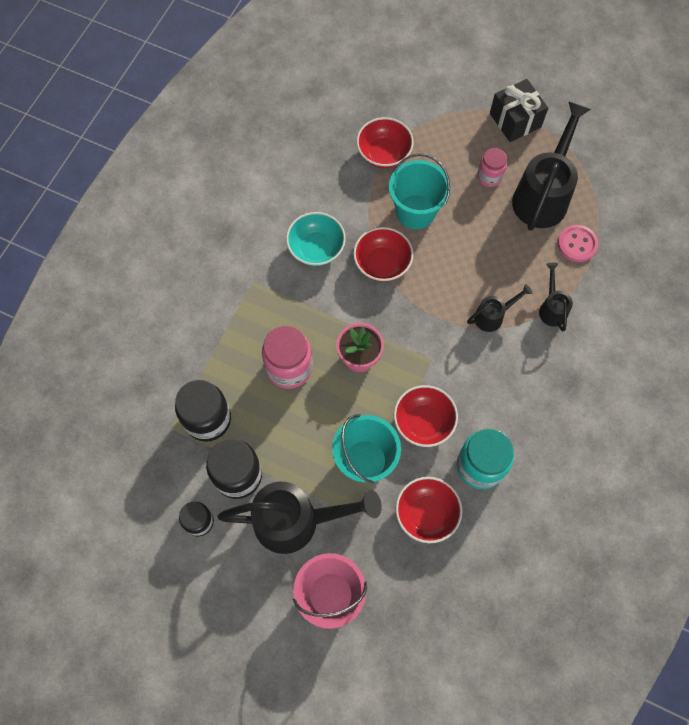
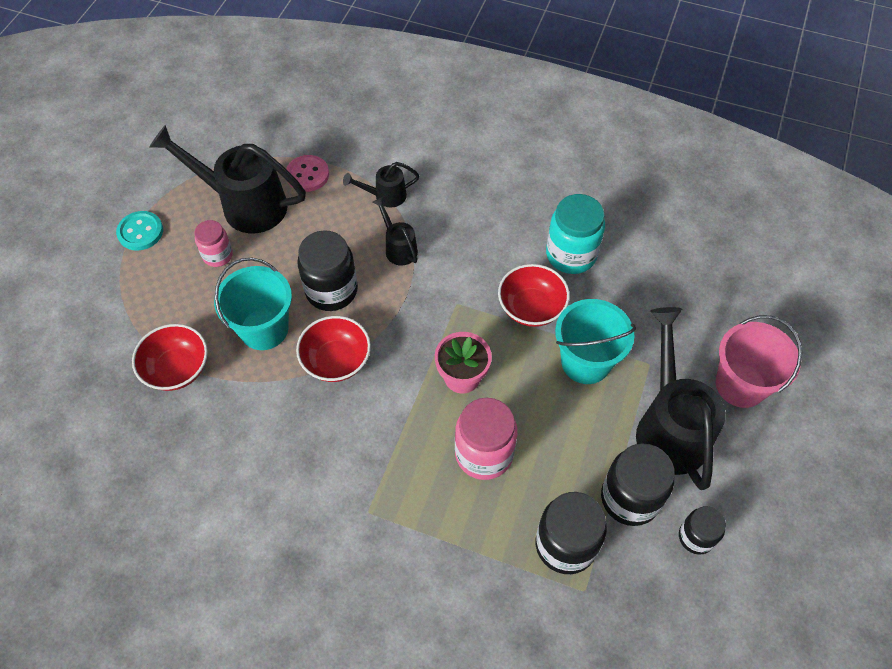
camera: 95 degrees left, 10 degrees down
(316, 248) = (316, 437): turquoise bowl -> none
(426, 513) = (632, 300): red bowl -> none
(450, 261) = (331, 290): none -> black jar
(515, 120) = (140, 232): black gift -> turquoise button

